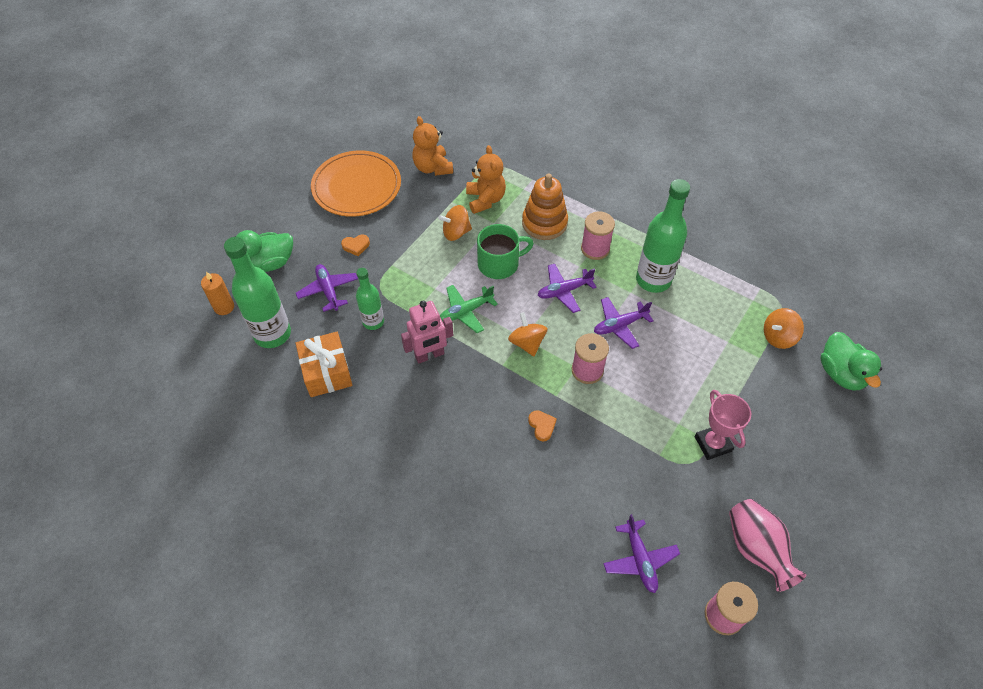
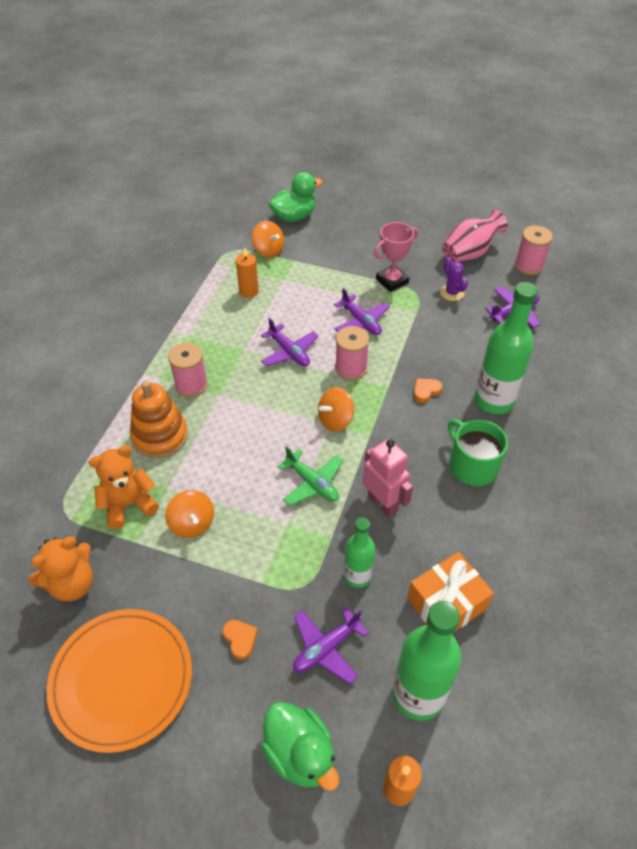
camera: 105 degrees left, 5 degrees down
(499, 264) = (233, 467): green mug -> green mug (472, 465)
(564, 291) = (258, 401): purple plane -> purple plane (361, 321)
(653, 280) = (224, 335): green bottle -> green bottle (494, 401)
(684, 501) = (452, 293): none -> purple cactus
(712, 309) = (249, 291): none -> orange candle

